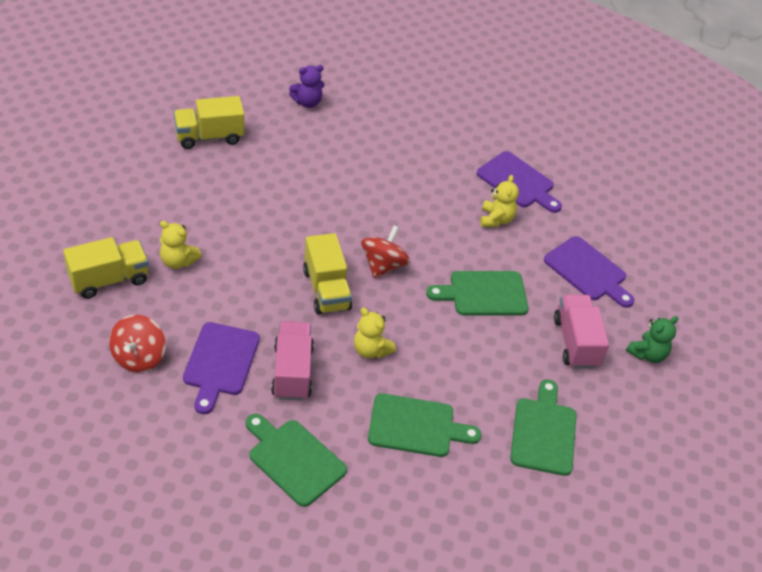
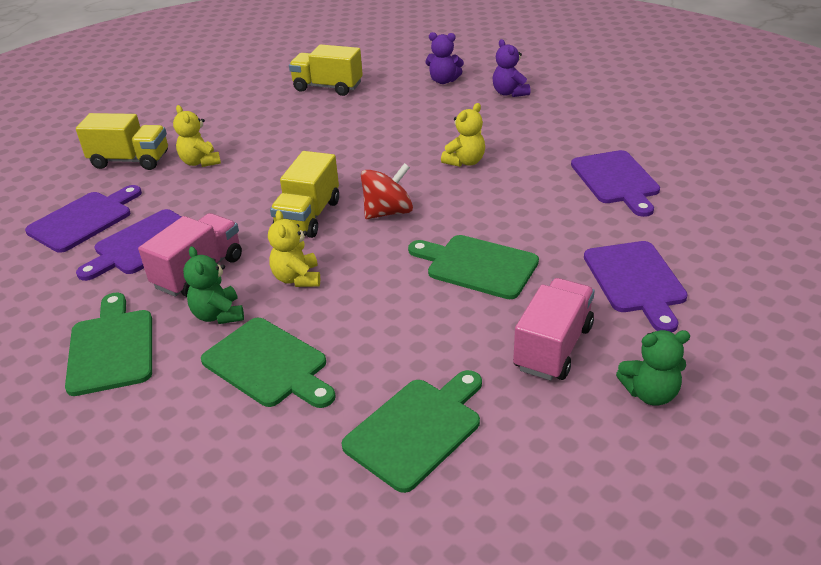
camera: 40 degrees right, 10 degrees down
(139, 357) = (84, 220): red spinning top -> purple cutting board
(344, 402) = (218, 315): none -> green teddy bear
(374, 105) = (509, 93): none -> purple teddy bear
(496, 219) = (558, 205): yellow teddy bear -> yellow teddy bear (465, 162)

